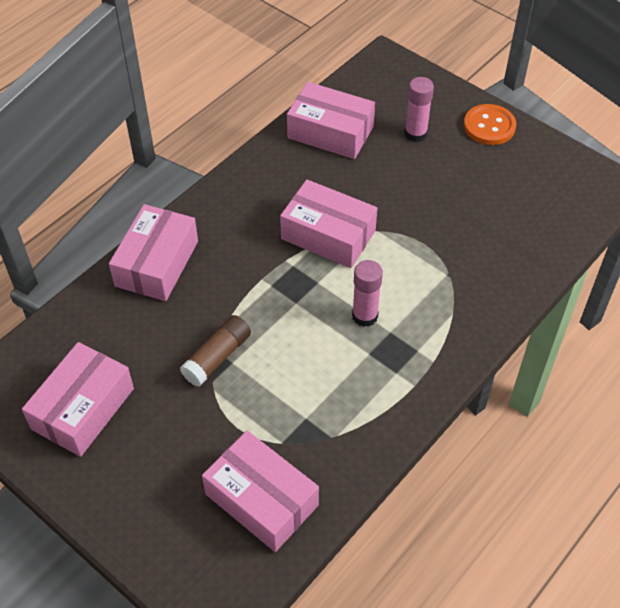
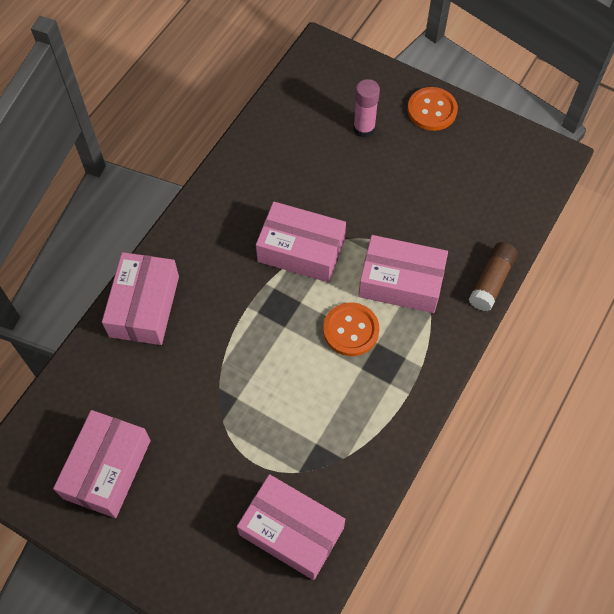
camera: 10 degrees left, 10 degrees up
(217, 357) = (222, 395): brown glue stick -> brown glue stick (491, 281)
(330, 132) = (282, 138): pink box -> pink box (401, 282)
(365, 316) = (351, 330): pink glue stick -> orange button

